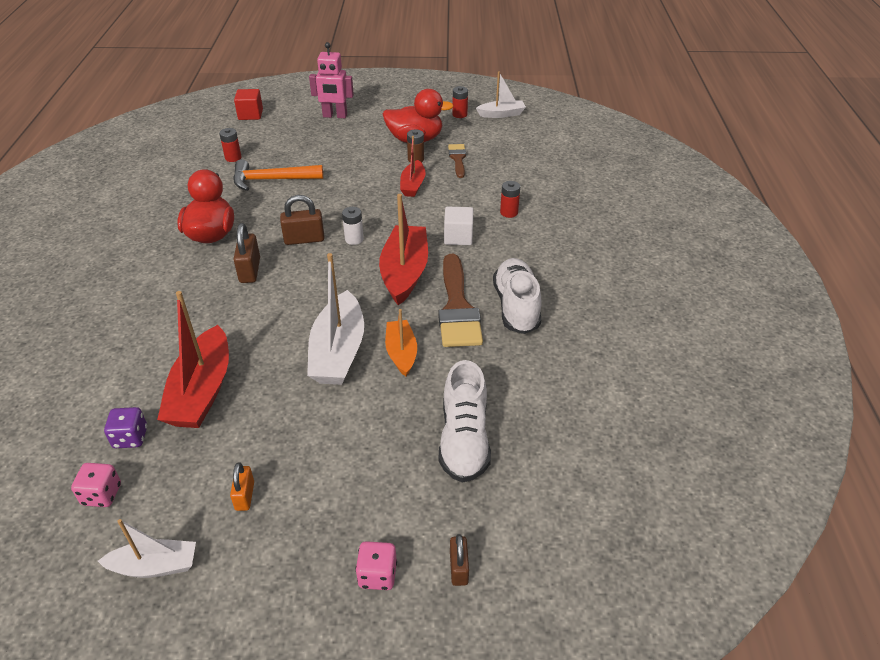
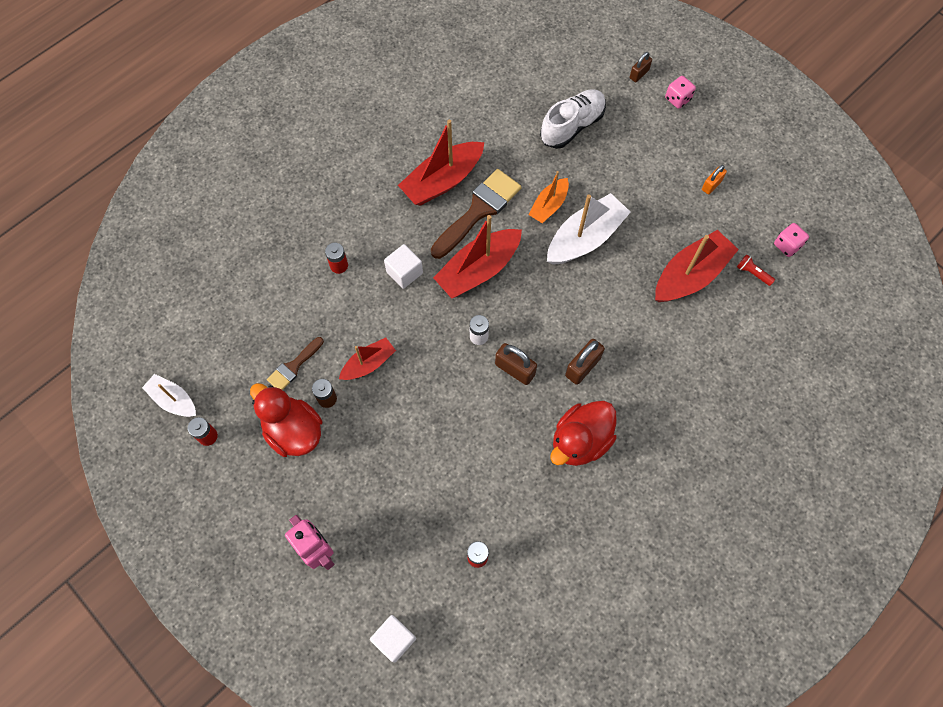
camera: 135 degrees left, 25 degrees up
(130, 438) = (752, 273): purple dice -> red flashlight
(155, 566) = (779, 182): white boat -> none
(250, 114) = (394, 639): red cube -> white cube
(271, 180) = (473, 482): orange hammer -> none
(516, 307) = (442, 181): white shoe -> red boat

